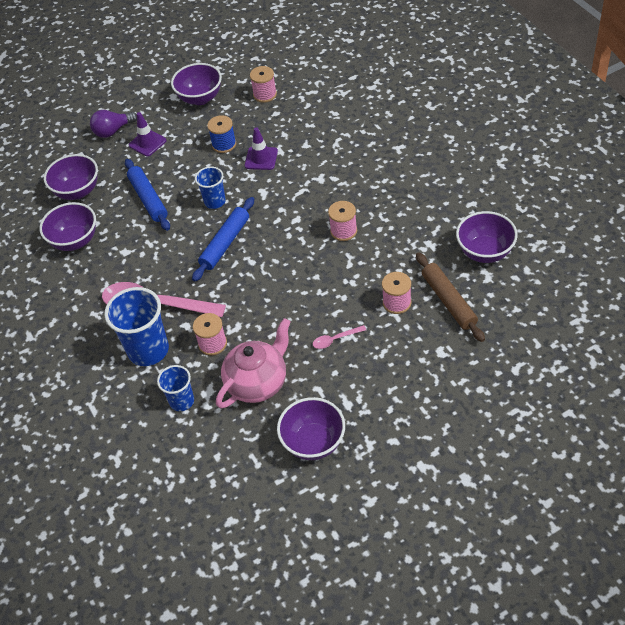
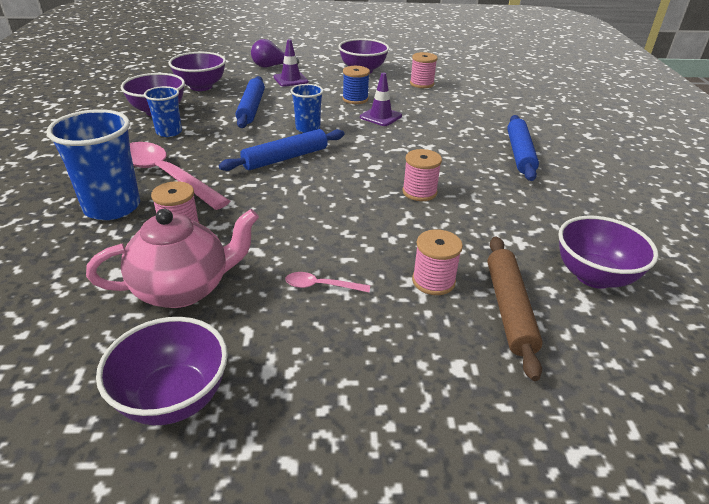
camera: 20 degrees right, 15 degrees down
(182, 401) = (82, 267): blue cup -> blue cup (169, 132)
(390, 154) = (519, 154): none -> blue rolling pin

